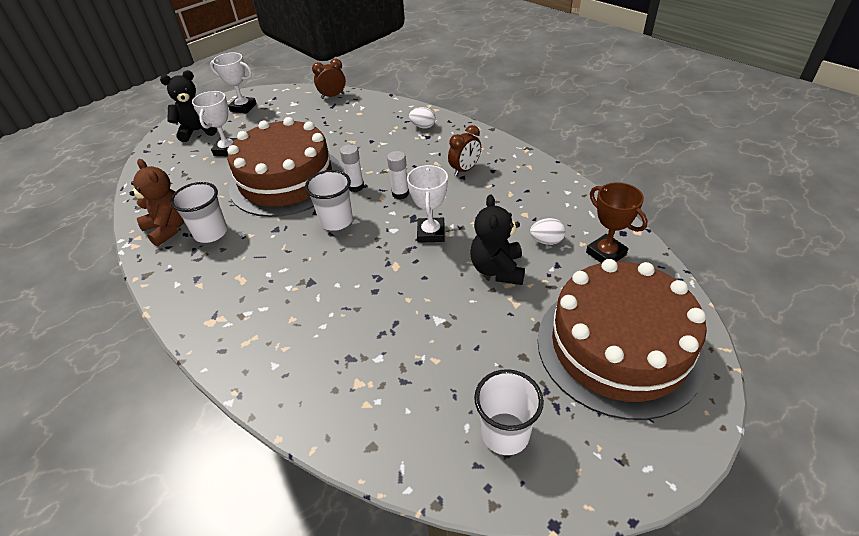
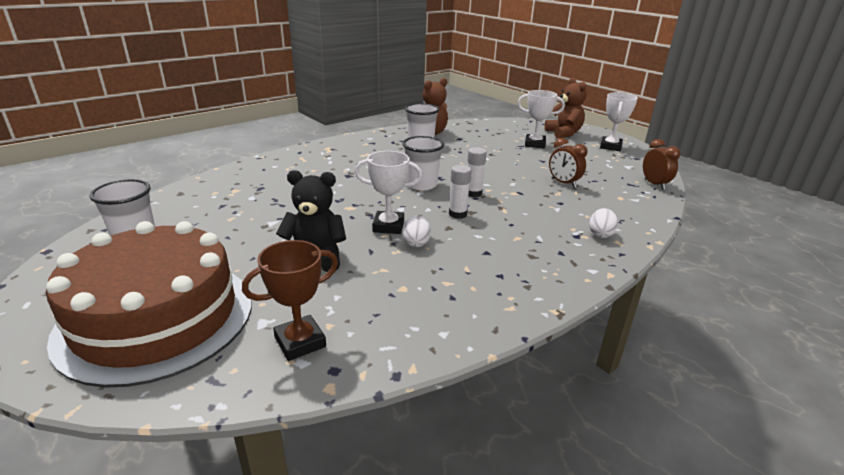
camera: 90 degrees right, 15 degrees down
(198, 131) = (563, 133): black teddy bear -> brown teddy bear
(286, 180) = (487, 165): brown cake -> none
(465, 170) = (502, 255): brown clock -> brown clock (563, 183)
(546, 241) = (346, 297): white egg -> white egg (416, 243)

